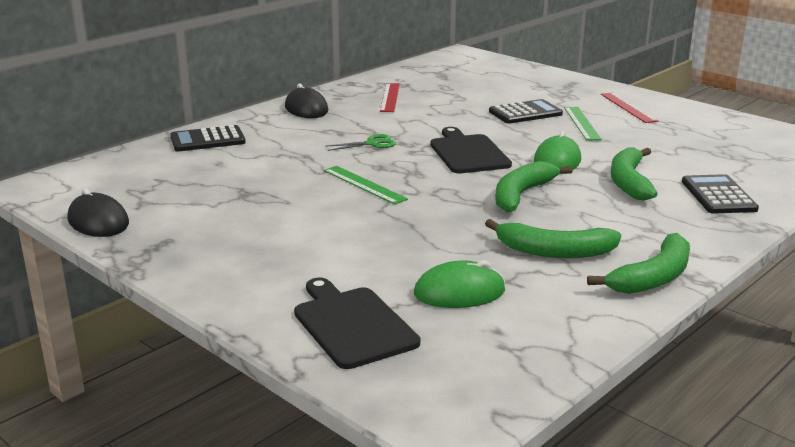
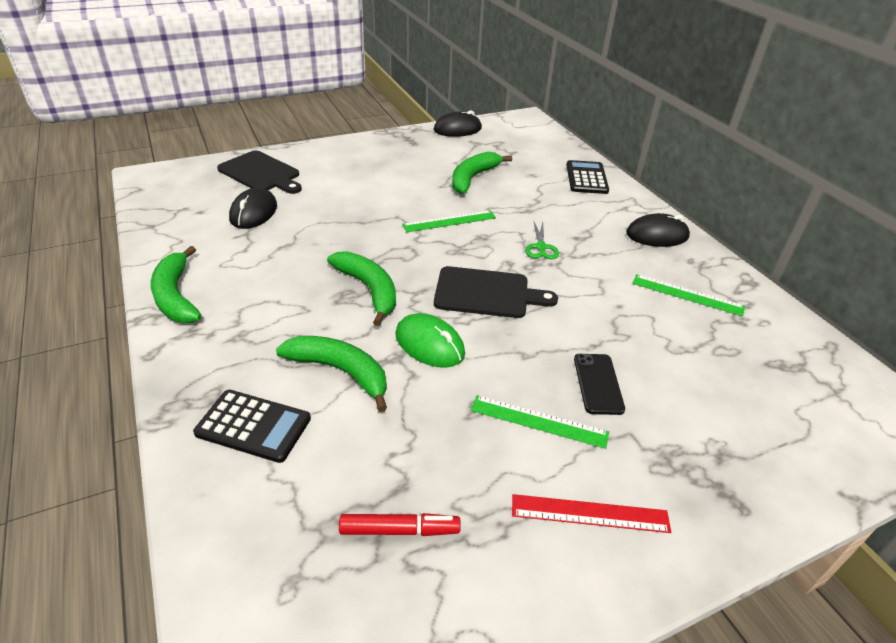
camera: 110 degrees right, 15 degrees up
(352, 324) = (261, 173): black cutting board -> black cutting board turned 45 degrees clockwise
(390, 97) = (687, 295): red ruler -> green ruler
(459, 292) = (253, 212): green mouse -> black mouse
(525, 113) = (598, 384): black calculator -> black phone
(554, 251) = (261, 267): green banana -> green banana (473, 178)
(710, 142) = (399, 530): none -> red marker

